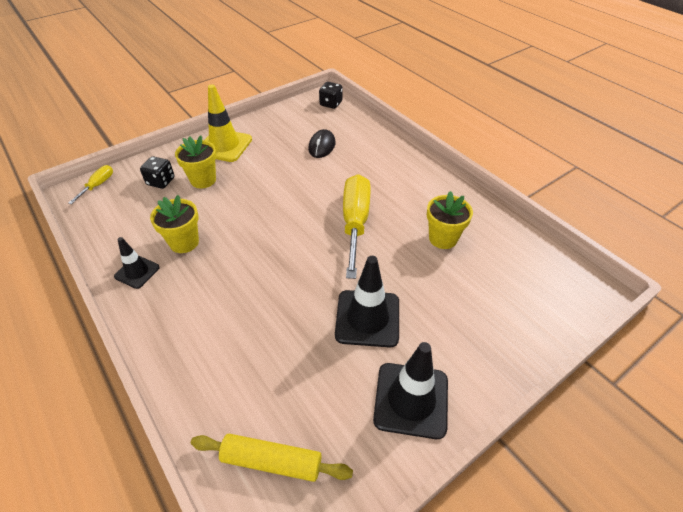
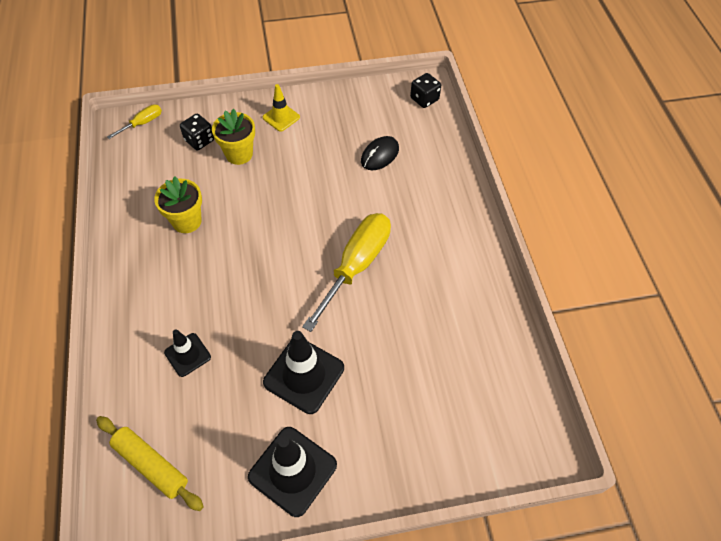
camera: 25 degrees right, 10 degrees up
(137, 272) = (133, 236): black traffic cone -> black traffic cone (187, 355)
(224, 146) = (281, 117): yellow traffic cone -> yellow traffic cone, size x0.58
(443, 238) = (433, 322): yellow flower pot -> none

